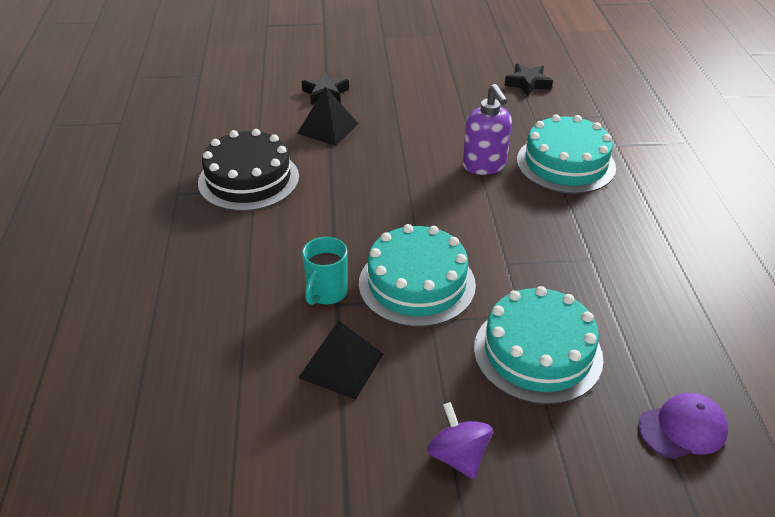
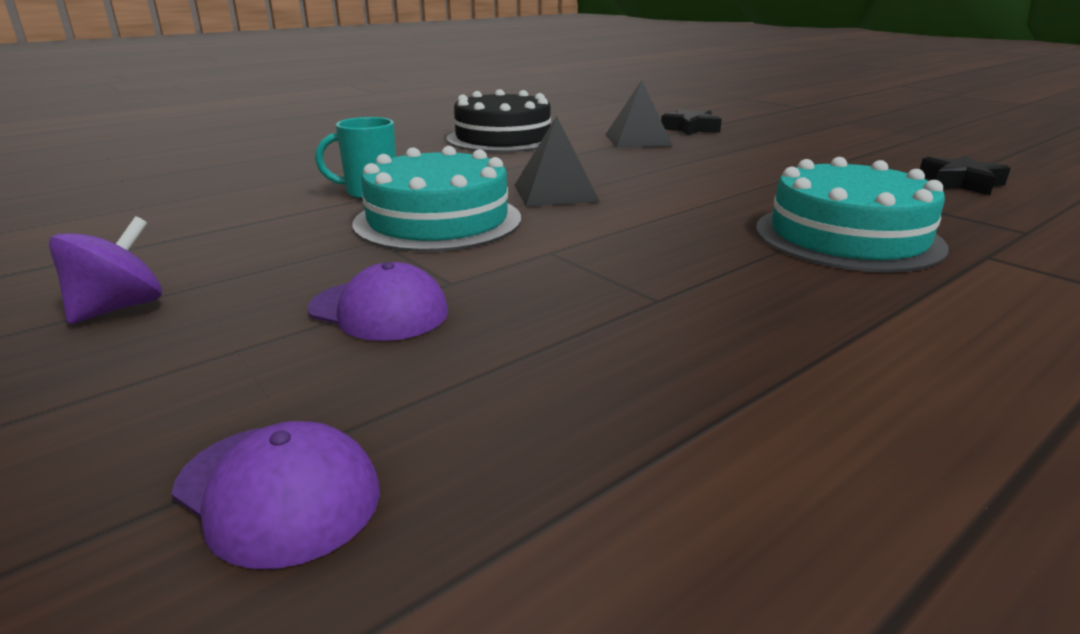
camera: 55 degrees right, 15 degrees down
(341, 365) = (255, 221): black pyramid -> black pyramid (555, 193)
(484, 166) = (728, 201): purple soap dispenser -> none
(537, 352) = (379, 310): turquoise cake -> purple cap

